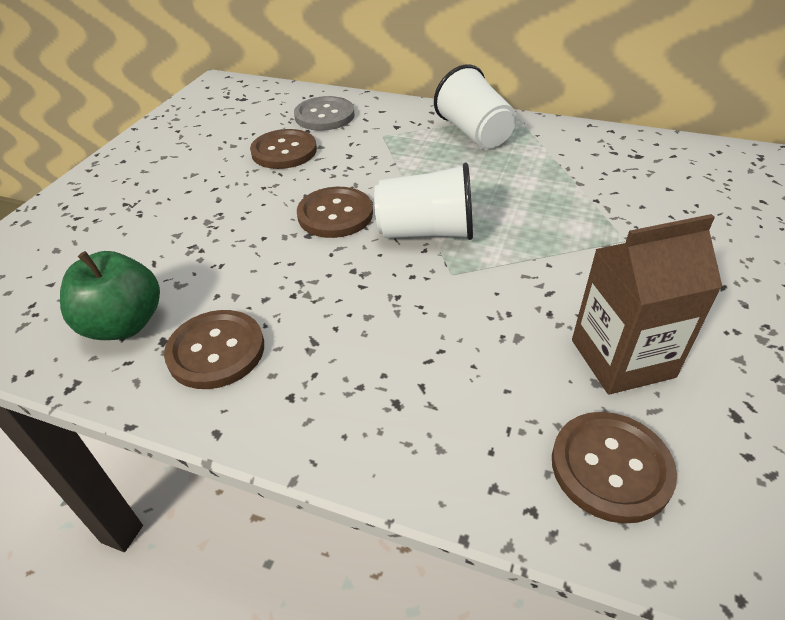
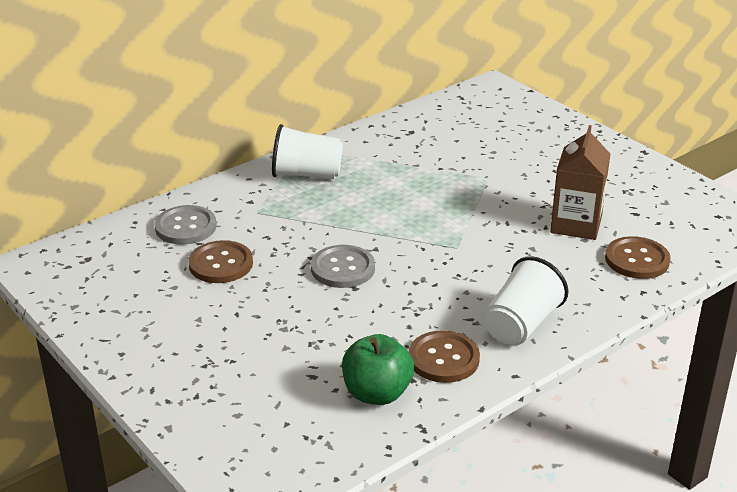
camera: 60 degrees left, 10 degrees down
(335, 214) = (343, 268): brown button -> grey button
(426, 232) = (405, 240): white cup -> white cup (521, 325)

